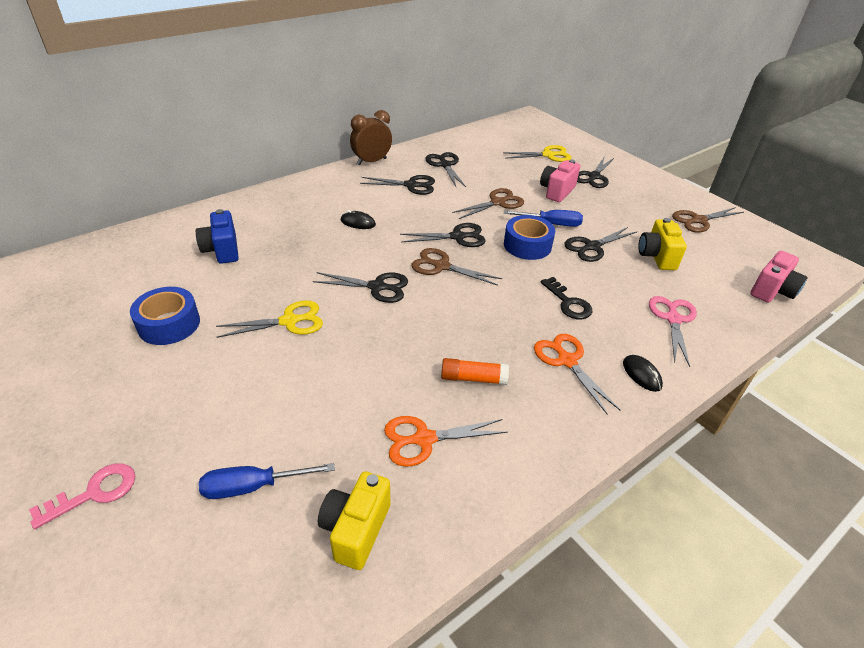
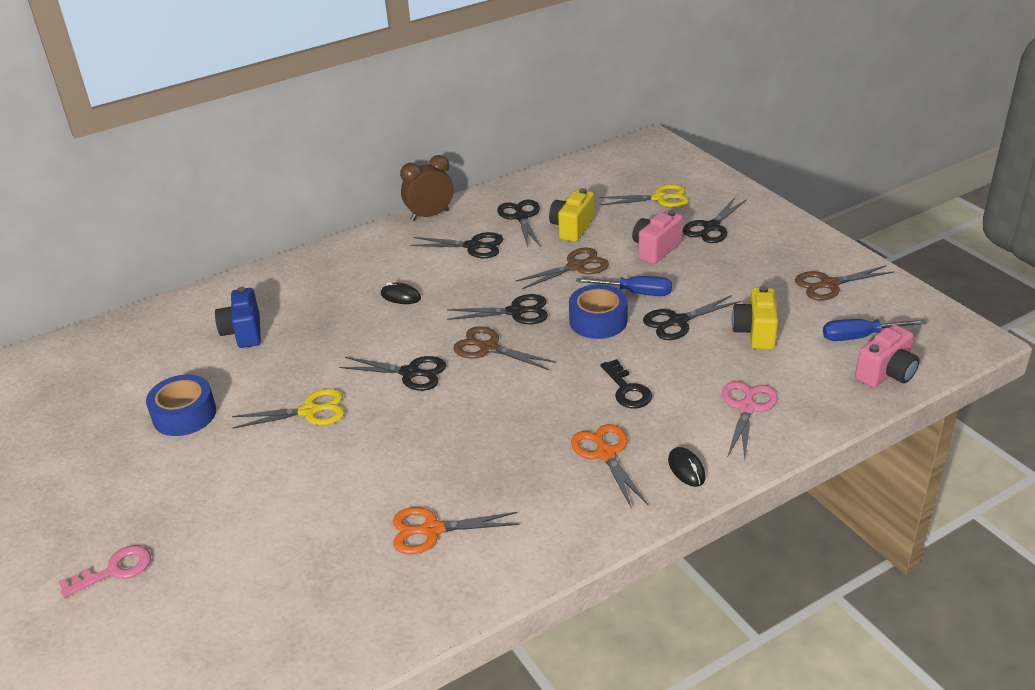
camera: 10 degrees right, 5 degrees down
(253, 486) = (259, 569): blue screwdriver -> blue screwdriver (860, 337)
(356, 529) = (351, 607): yellow camera -> yellow camera (572, 228)
(473, 378) = (497, 471): orange glue stick -> none

